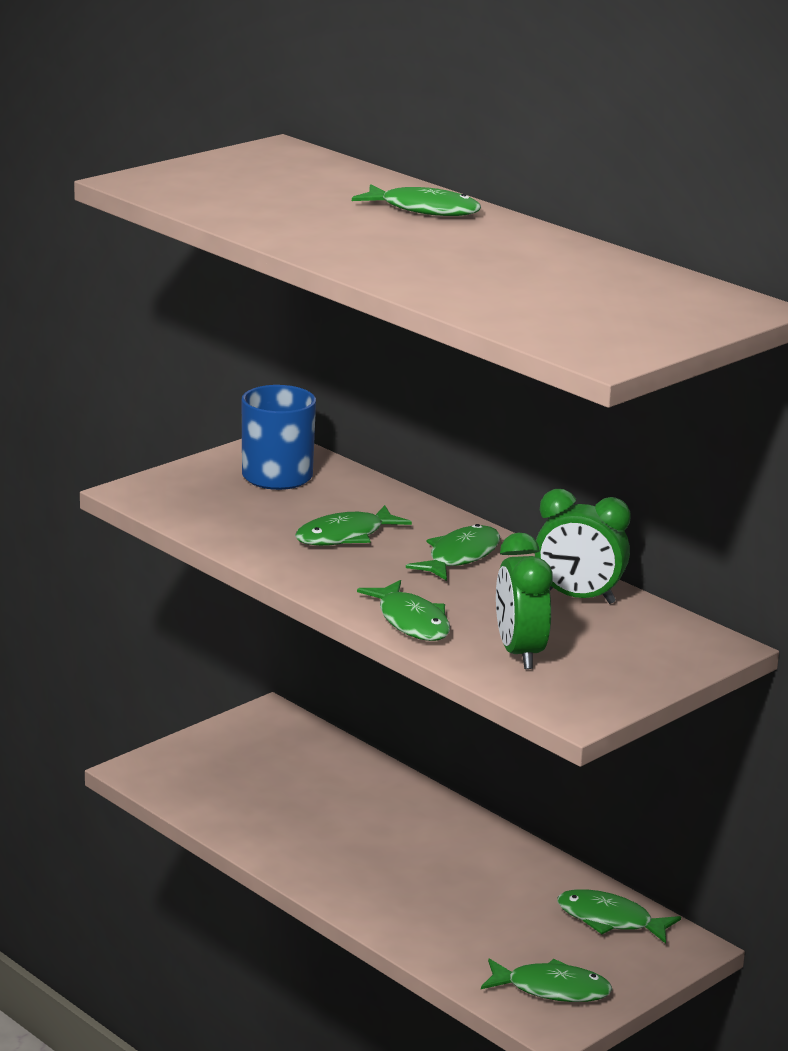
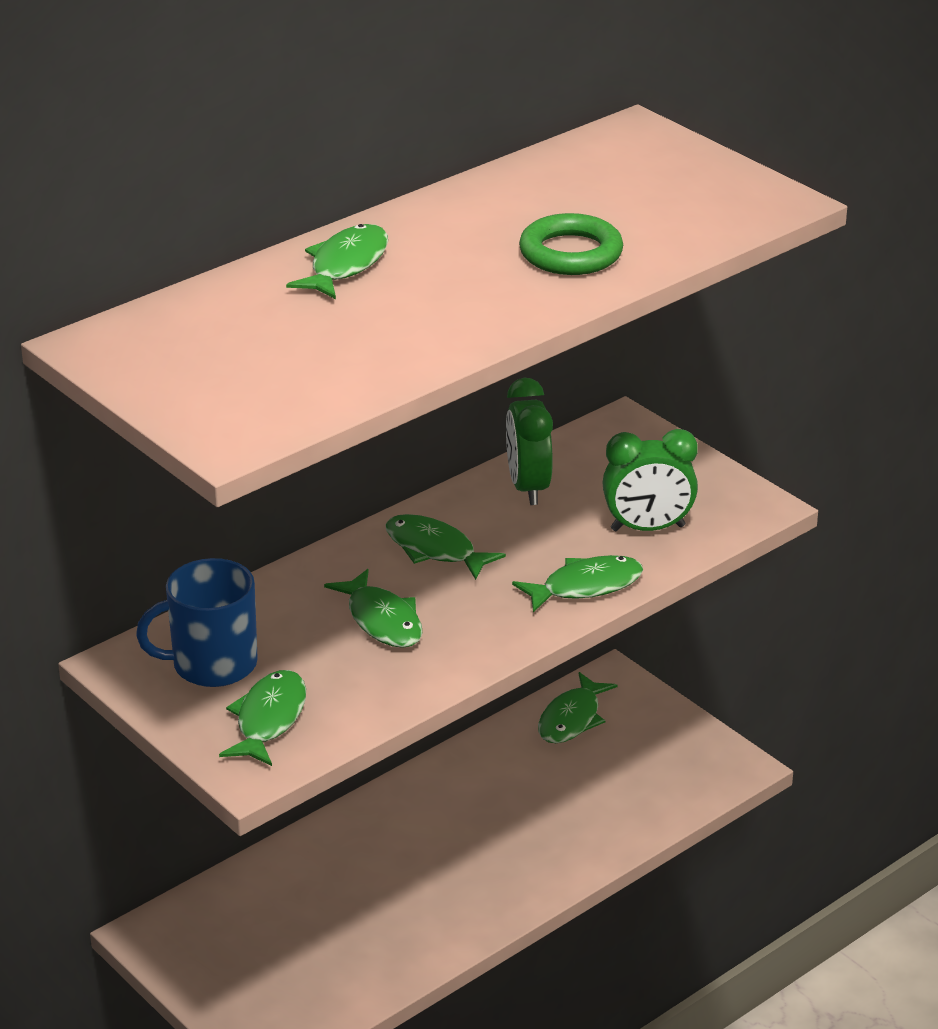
camera: 85 degrees left, 10 degrees up
(465, 277) = (570, 253): none -> green ring
(552, 989) = (684, 763): green fish -> green fish (268, 719)
(578, 598) = (528, 487): green clock -> green clock turned 150 degrees clockwise

